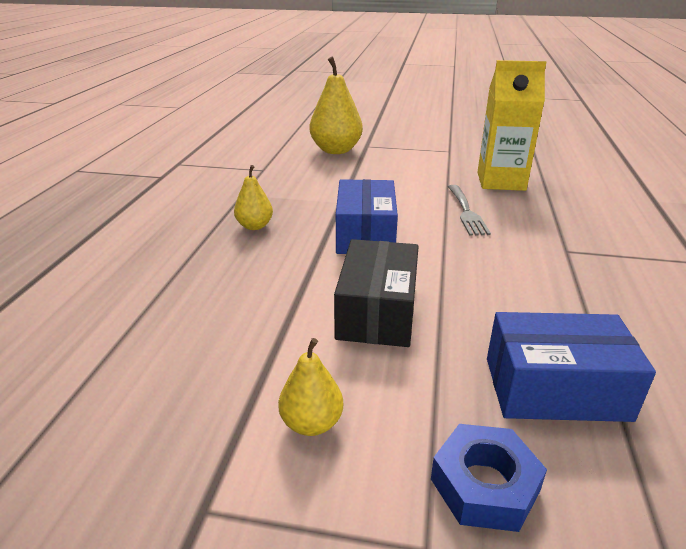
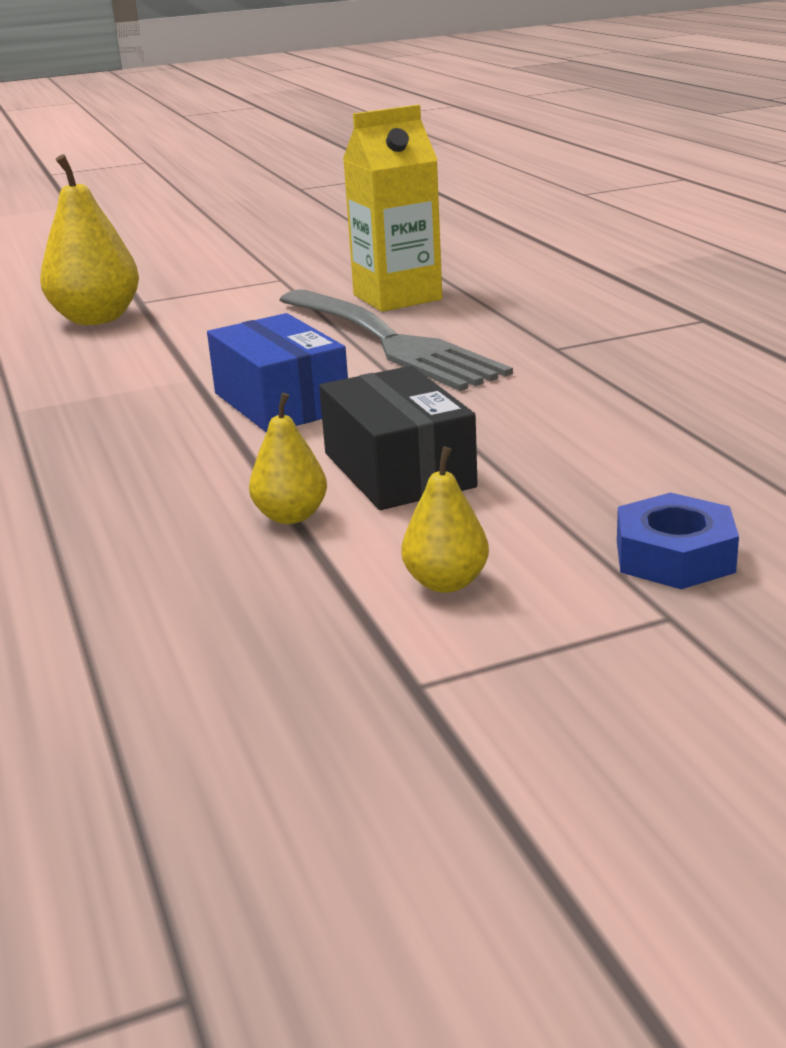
camera: 30 degrees left, 5 degrees down
(254, 226) = (96, 440): yellow pear -> yellow pear (291, 516)
(466, 212) = (390, 342): grey fork -> grey fork, size x2.00
(555, 388) = (666, 467): blue box -> none

